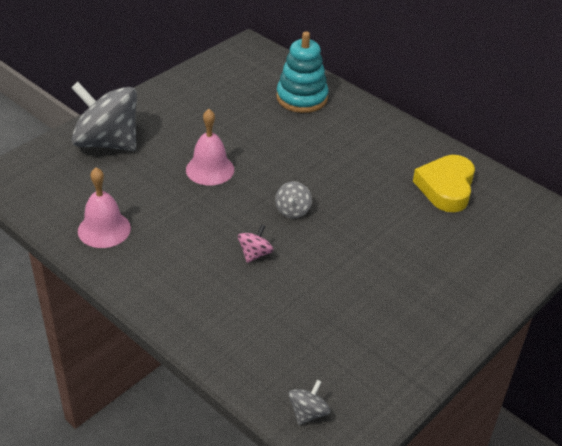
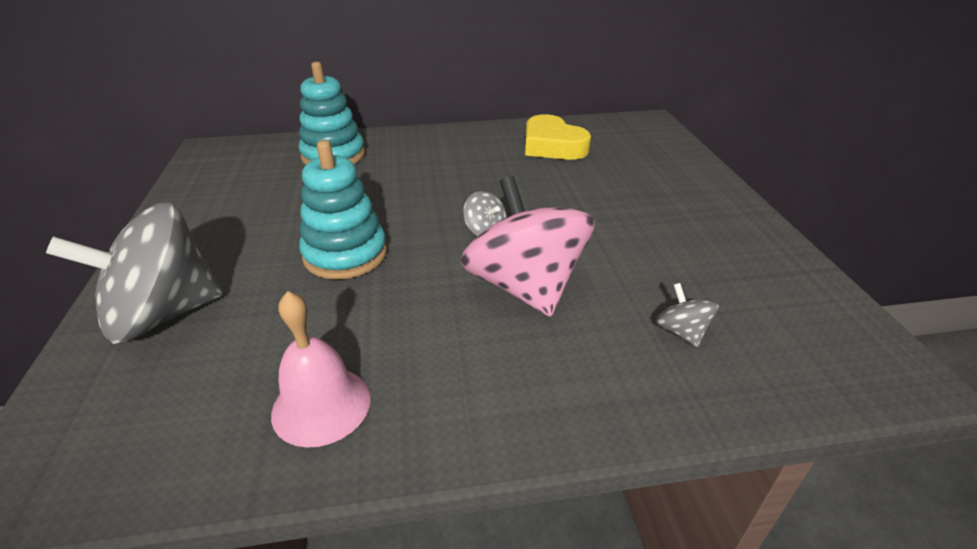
camera: 50 degrees left, 5 degrees down
(210, 169) = (345, 254): pink bell -> turquoise stacking toy
(255, 254) = (525, 286): pink spinning top -> pink spinning top, size x2.39
(308, 413) = (833, 369): grey spinning top -> grey spinning top (681, 332)

